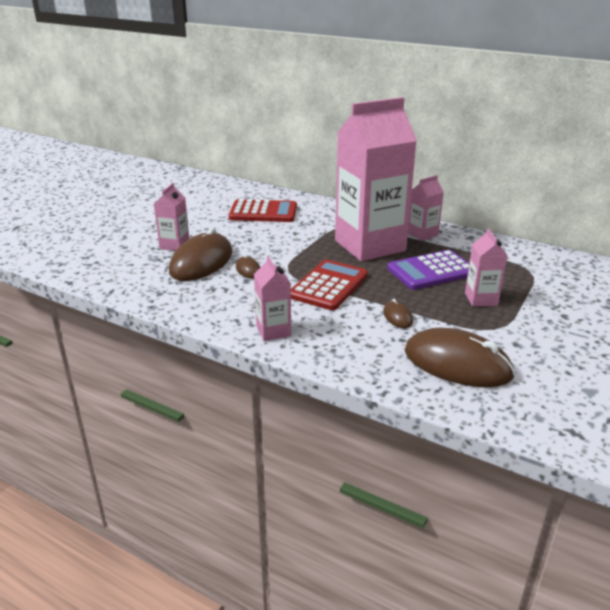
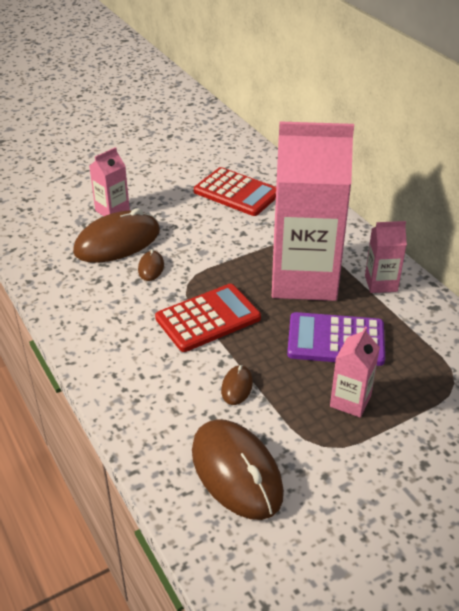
camera: 30 degrees right, 10 degrees up
(273, 331) = (104, 354): pink carton -> none

